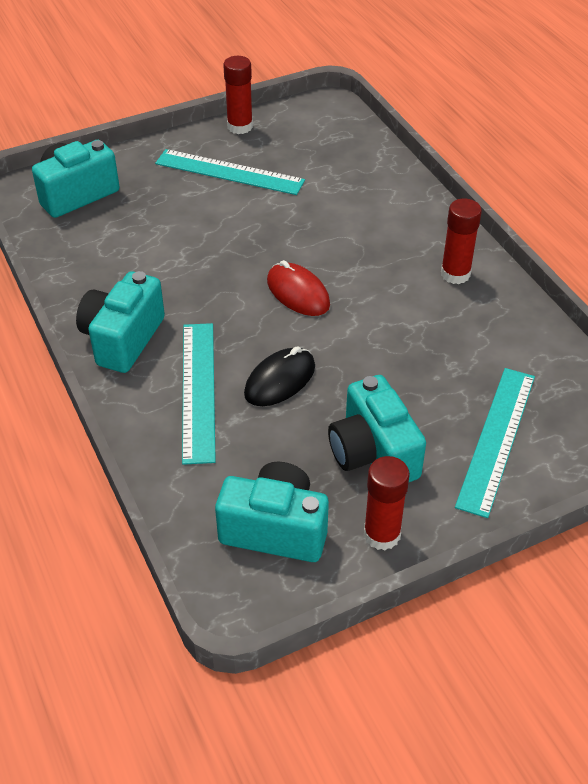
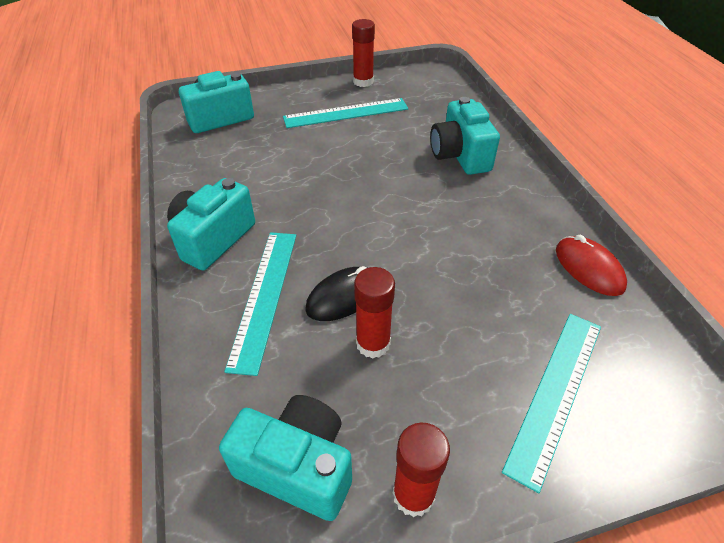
camera: 10 degrees right, 0 degrees up
(229, 172) = (346, 113): turquoise ruler -> turquoise ruler turned 45 degrees counterclockwise
(298, 293) = (379, 216): red mouse -> red mouse (588, 268)
(373, 453) = (421, 390): turquoise camera -> turquoise camera (460, 155)
(455, 274) = (527, 215): red glue stick -> red glue stick (373, 343)

